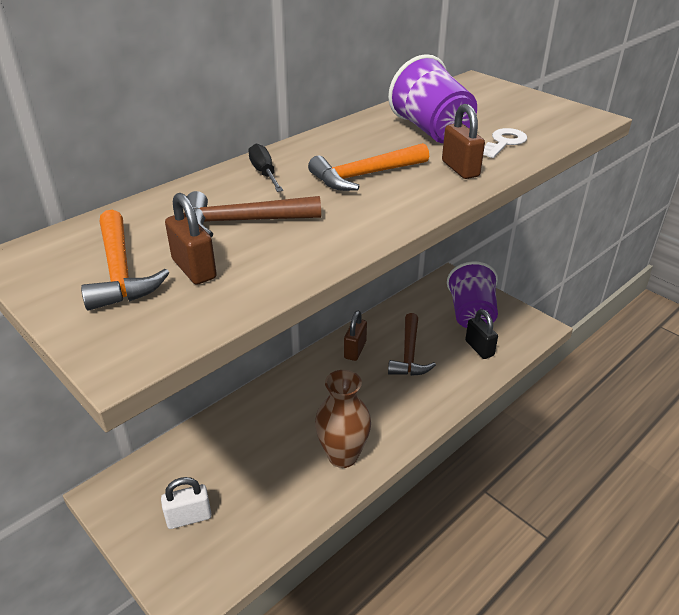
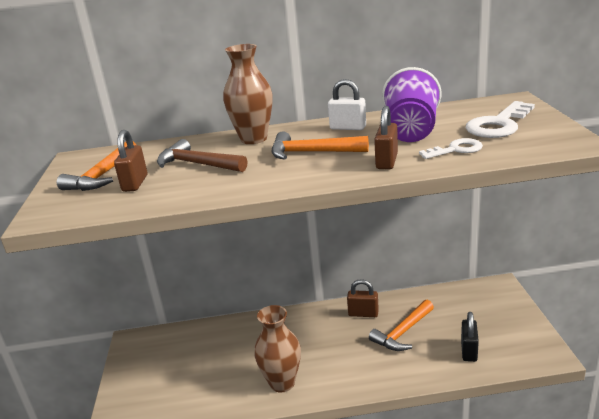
camera: 40 degrees right, 10 degrees down
(189, 517) = (158, 375): white padlock -> white padlock (348, 128)
(264, 173) = (253, 139): black screwdriver -> brown vase
(355, 350) = (363, 313): brown padlock -> brown padlock turned 45 degrees clockwise
(409, 354) = (403, 332): brown hammer -> orange hammer
(471, 314) = (489, 321): purple cup -> none
(501, 109) = (499, 125): none -> white key

